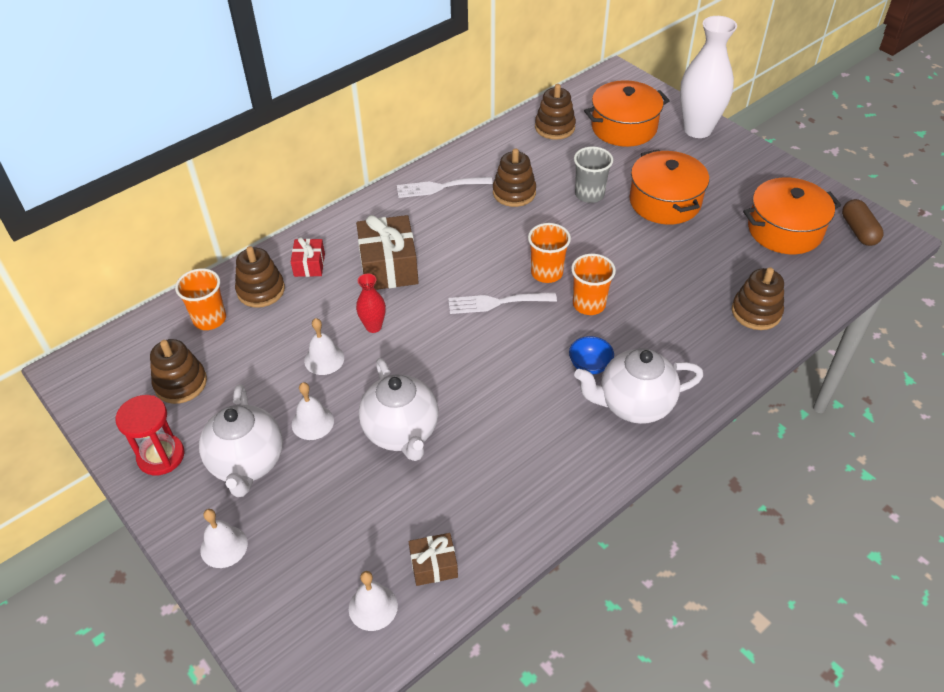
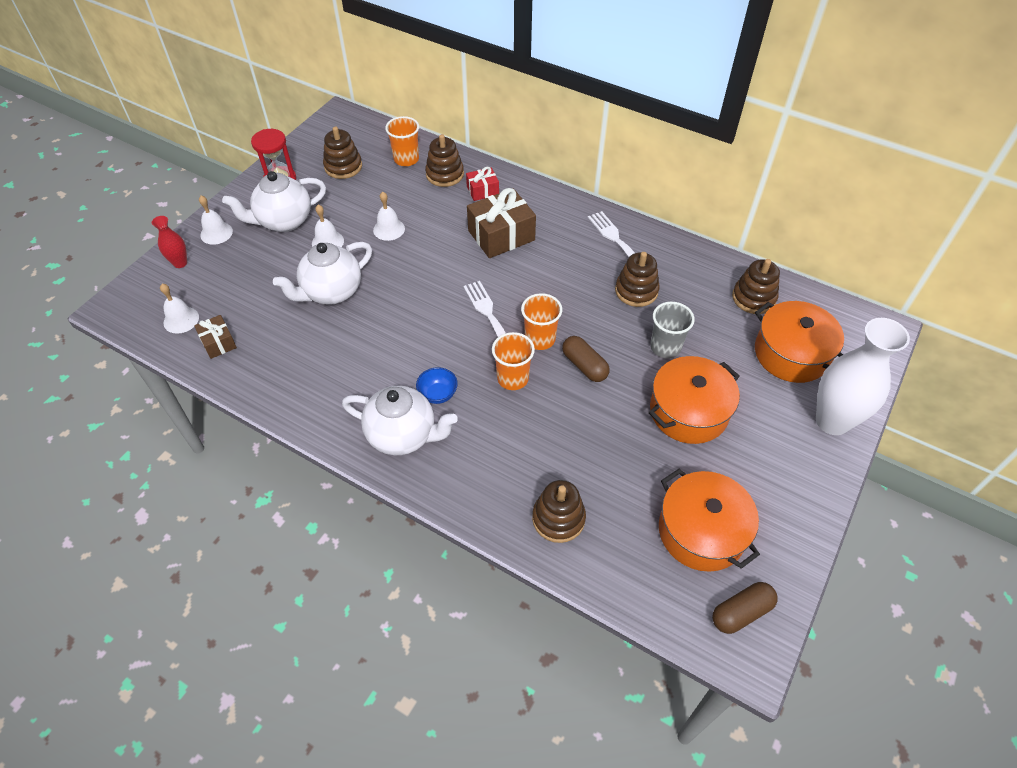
camera: 70 degrees right, 5 degrees up
(373, 326) = (431, 246): red vase -> red vase (180, 263)
(591, 251) = (584, 366): none -> brown capsule
(634, 404) = (403, 435): white teapot -> white teapot turned 135 degrees clockwise

